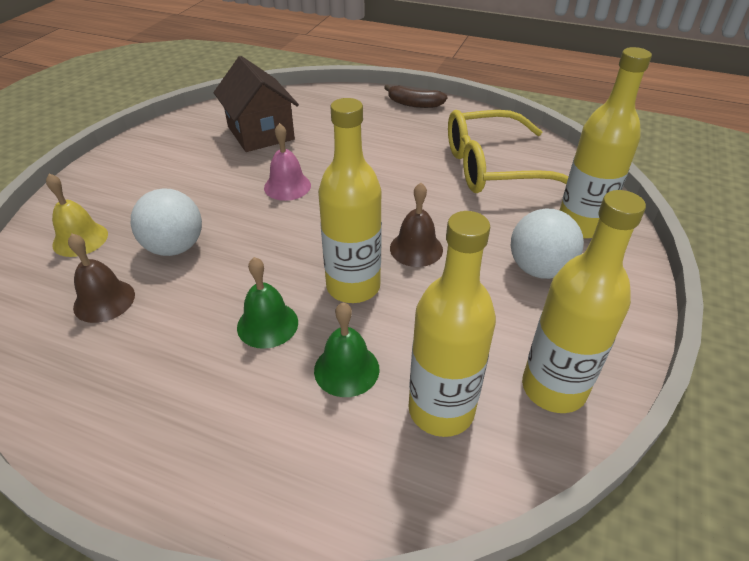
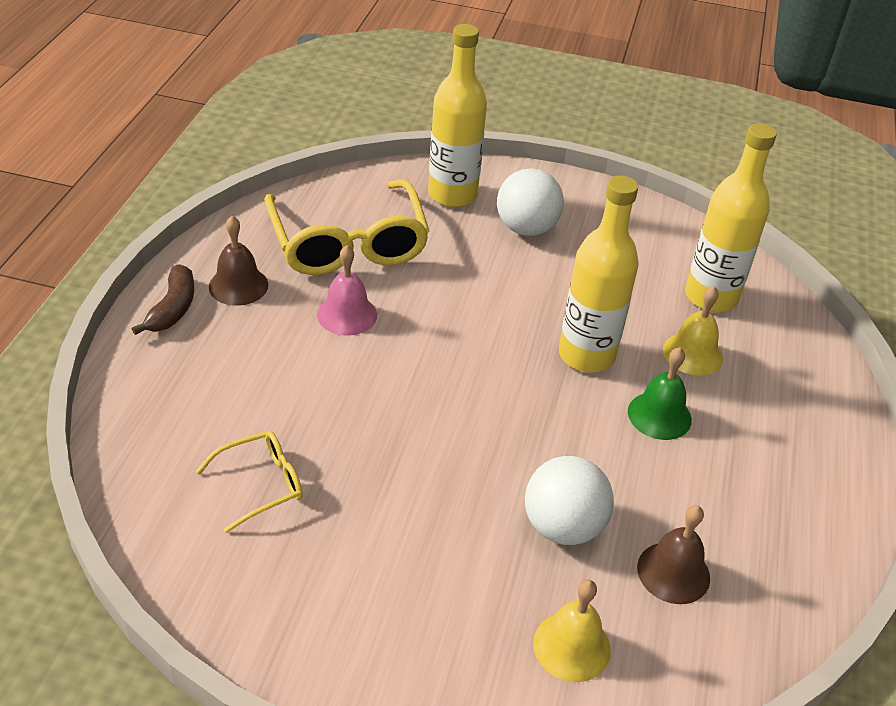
camera: 100 degrees left, 0 degrees up
(260, 133) = (261, 484): brown house -> yellow glasses
(287, 186) = (410, 431): pink bell -> pink bell (347, 314)
(346, 369) = (692, 353): green bell -> yellow bell
(416, 248) = (515, 309): brown bell -> brown bell (238, 285)
(553, 388) = (666, 237): yellow bottle -> none

